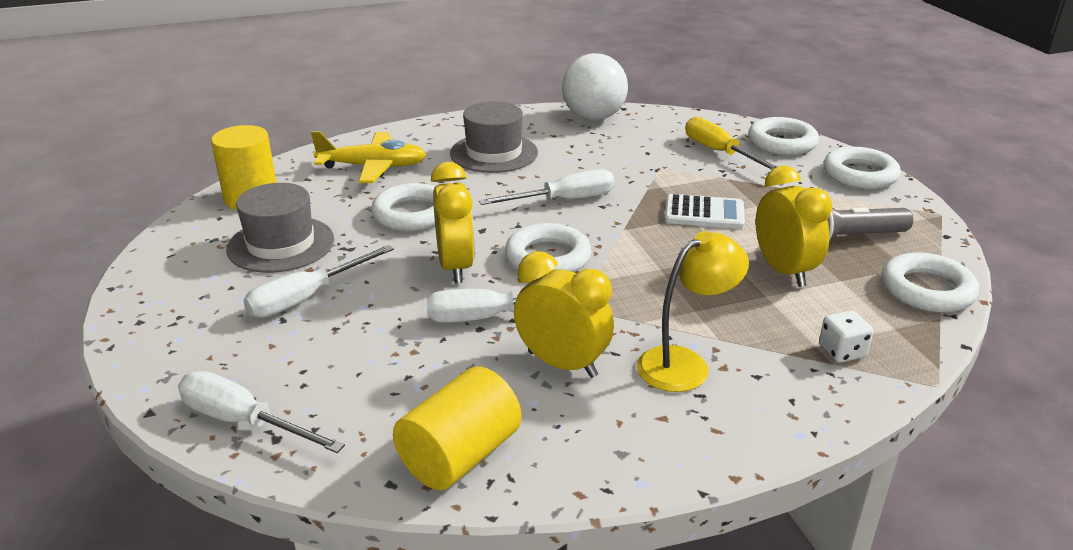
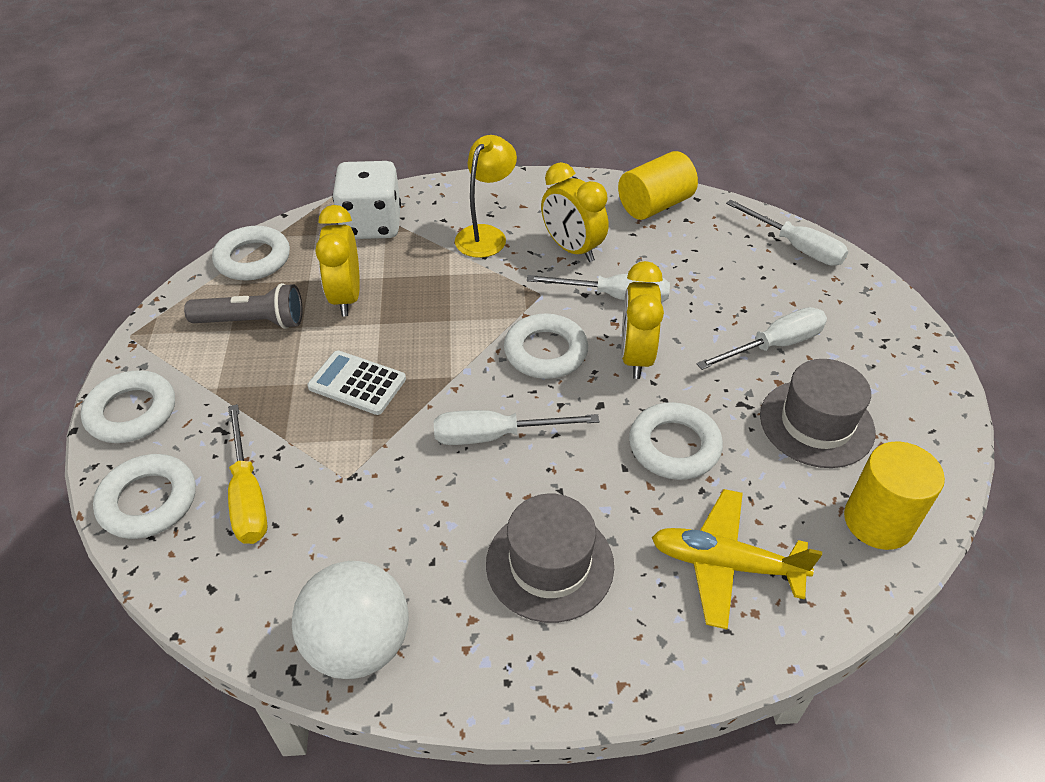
camera: 165 degrees left, 15 degrees up
(685, 364) = (486, 235): yellow lamp -> yellow lamp turned 135 degrees clockwise
(842, 351) = (371, 225): white dice -> white dice, size x2.15

